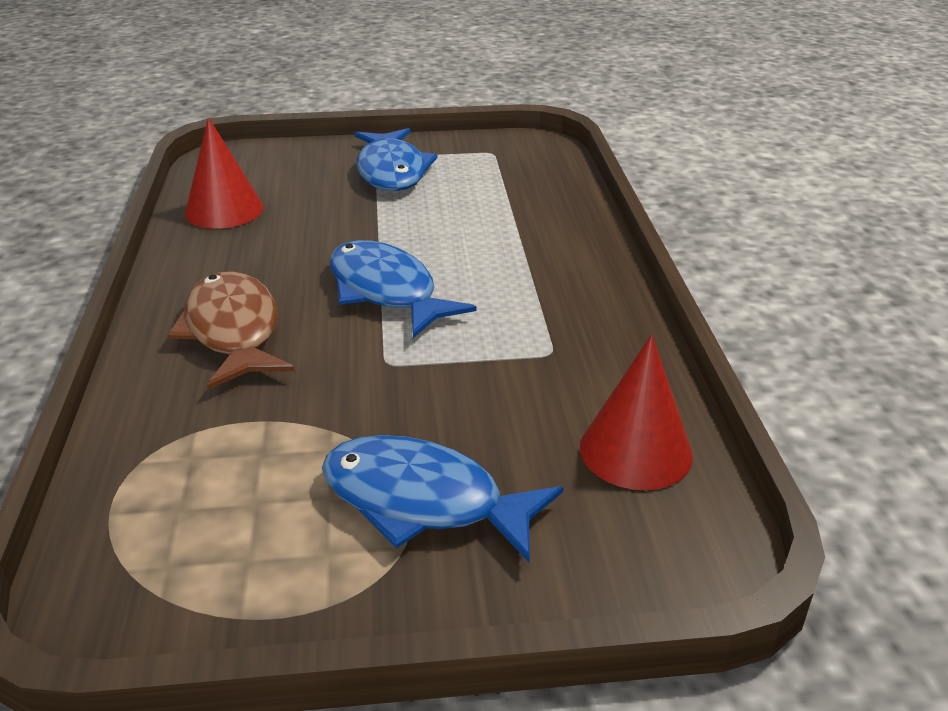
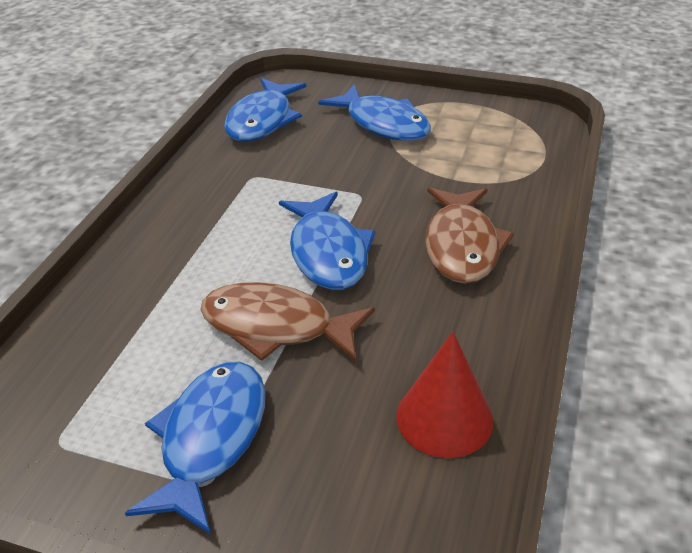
camera: 155 degrees left, 5 degrees up
(393, 229) = (276, 327): none -> brown fish
(635, 451) = (262, 120): red cone -> blue fish

